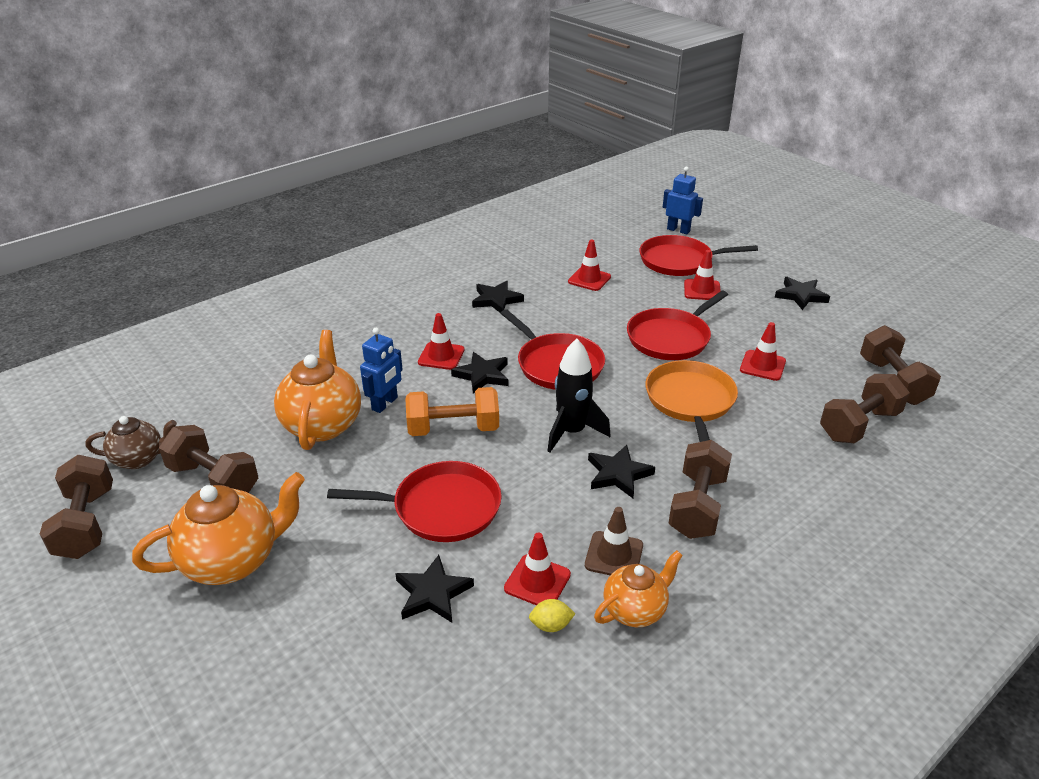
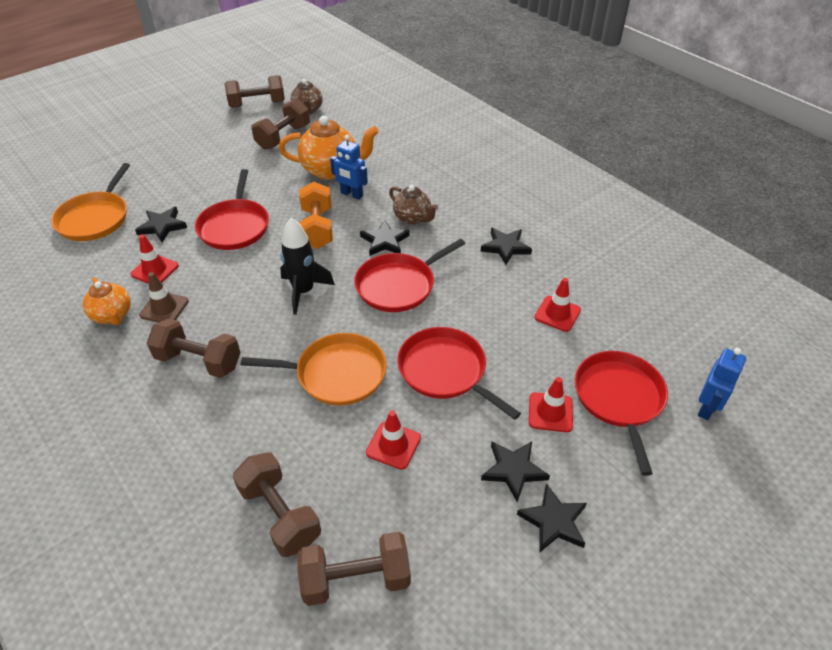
camera: 90 degrees right, 10 degrees up
(233, 561) = (214, 153): orange teapot -> none
(399, 697) = (95, 218): none -> orange pan
(441, 356) = (412, 218): red traffic cone -> brown teapot
(551, 625) = (117, 275): yellow lemon -> none
(618, 474) = (247, 316): black star -> black star (513, 470)

